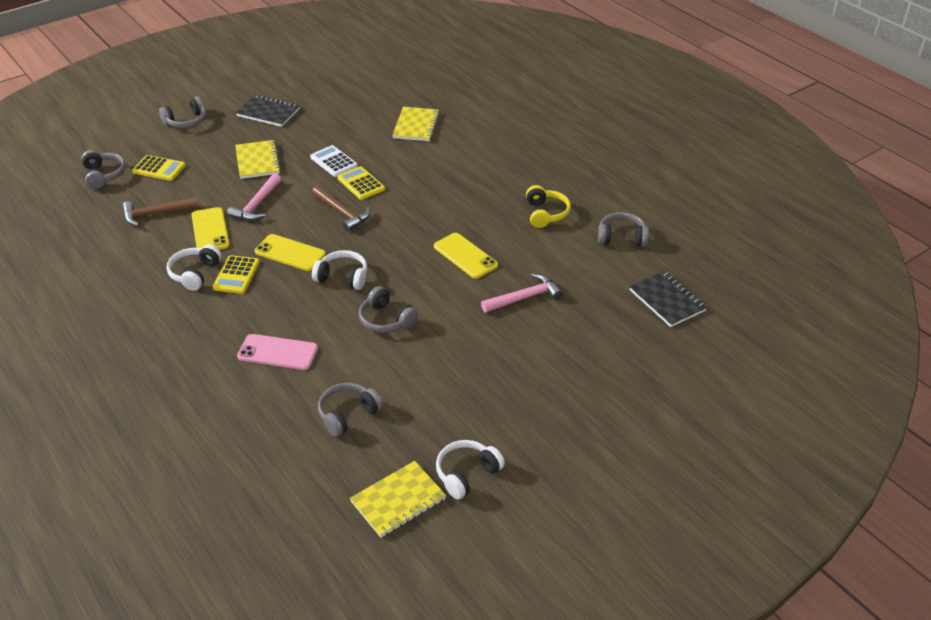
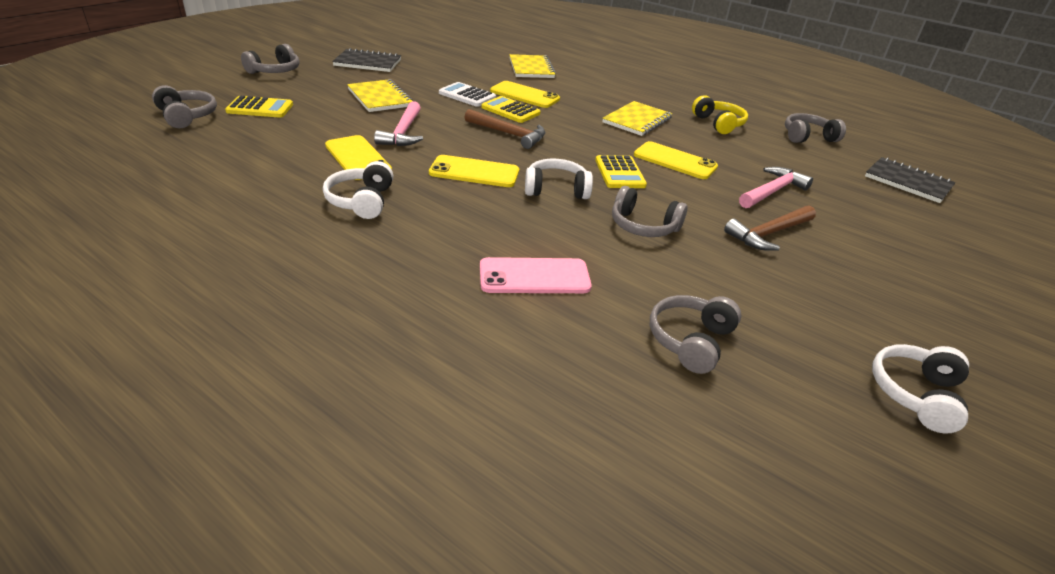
camera: 20 degrees left, 5 degrees down
(156, 214) = (275, 147): brown hammer -> brown hammer (769, 234)
(236, 275) = (420, 198): yellow calculator -> yellow calculator (619, 173)
(386, 164) = (524, 95): none -> yellow phone
(398, 501) = (869, 453): yellow notebook -> yellow notebook (637, 120)

